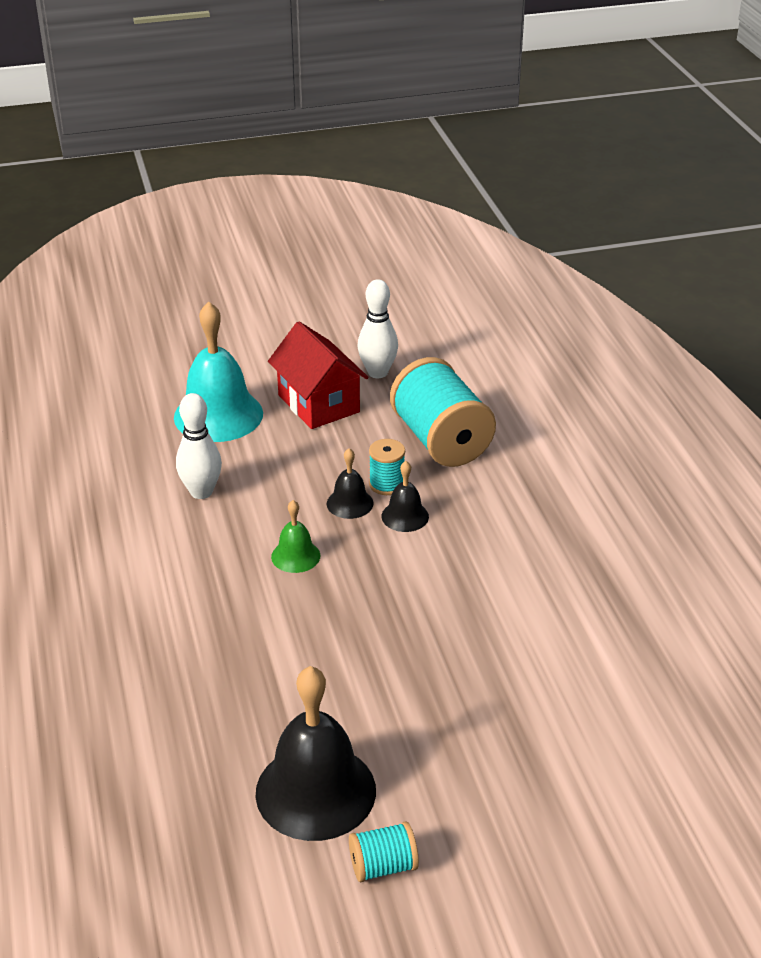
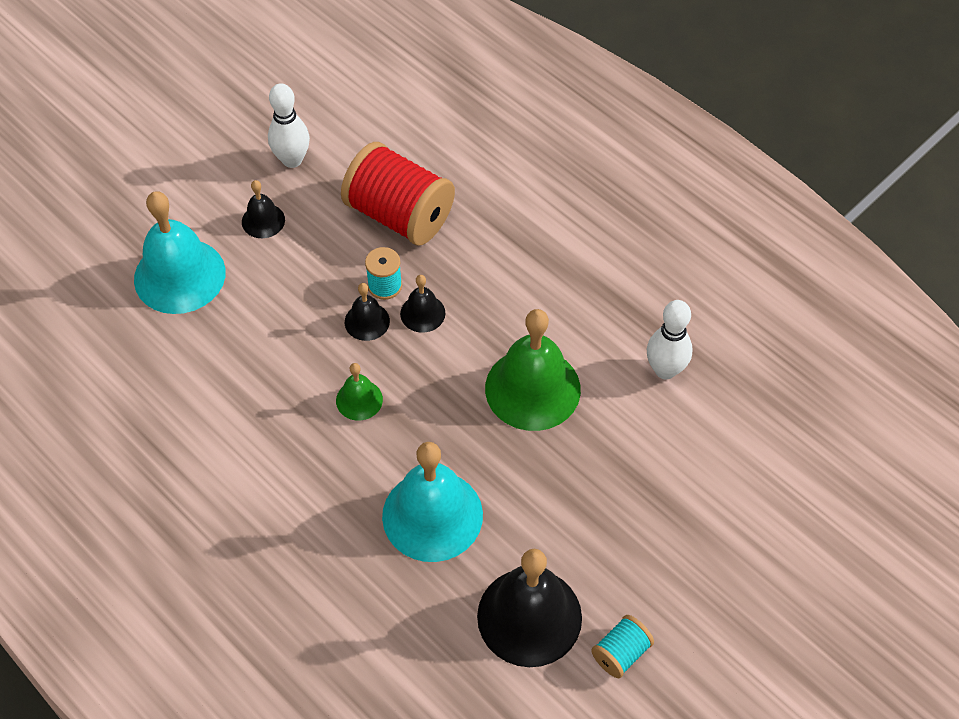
camera: 30 degrees left, 20 degrees up
(201, 492) = (228, 370): white bowling pin -> white bowling pin (665, 370)
(289, 669) = (432, 515): none -> turquoise bell
(318, 403) = (263, 220): red house -> black bell
(441, 440) = (399, 215): turquoise spool -> red spool
(464, 611) = (532, 388): none -> green bell

